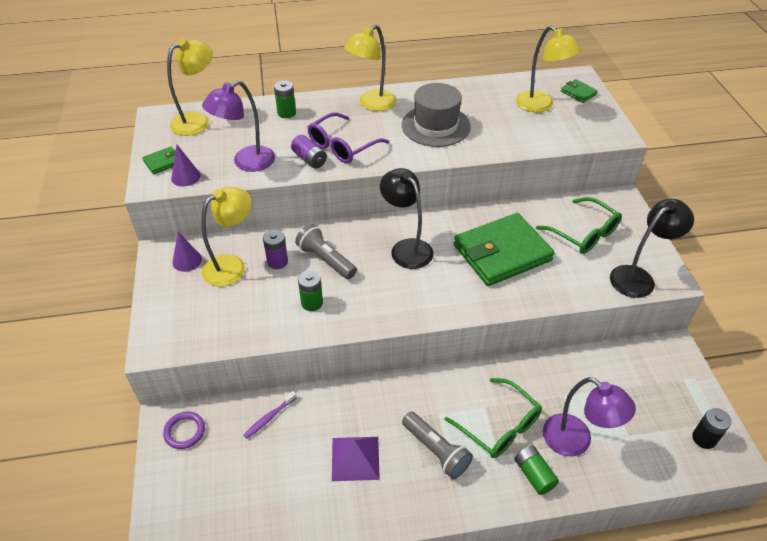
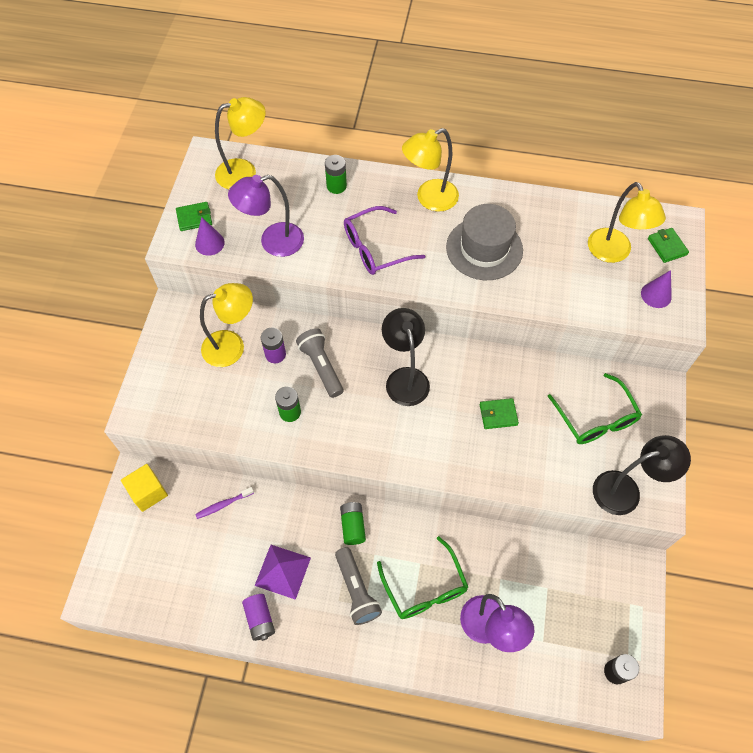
camera: 20 degrees right, 15 degrees up
(184, 431) = (148, 492): purple ring -> yellow cube
(187, 260) = (193, 326): purple cone -> purple cone (656, 295)
(309, 159) = (336, 256): purple battery -> purple battery (260, 619)
(502, 253) = (498, 414): green wallet -> green wallet, size x0.41
(534, 475) = (434, 646): green battery -> green battery (353, 526)

